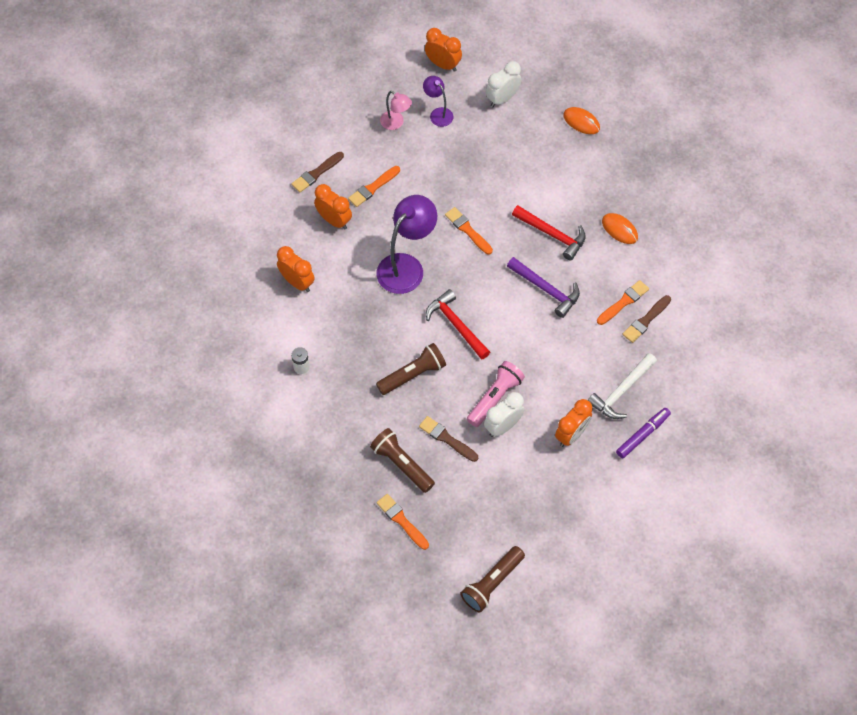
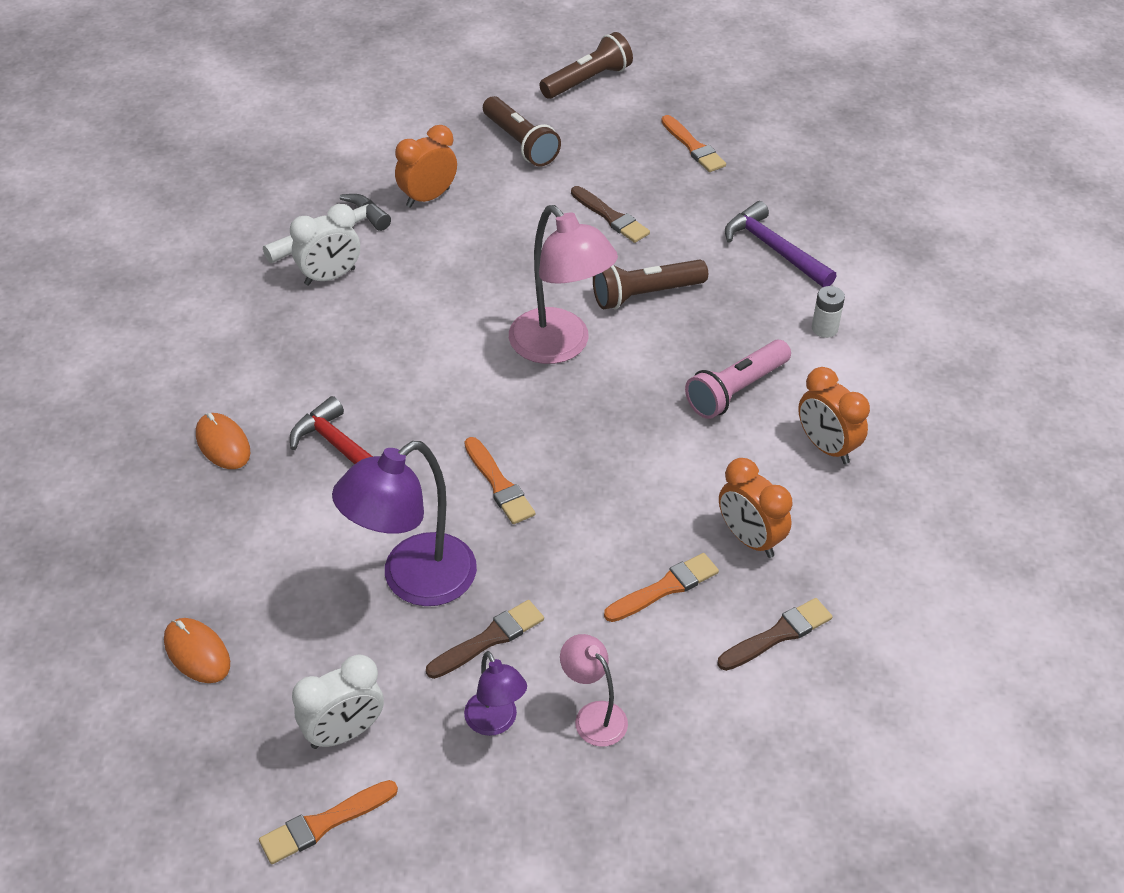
camera: 170 degrees left, 15 degrees down
(402, 464) = (682, 199): brown flashlight -> brown flashlight (520, 143)
(406, 266) = (625, 443): purple lamp -> purple lamp (413, 581)
(443, 64) = (452, 843): orange clock -> none
(456, 325) = (559, 347): red hammer -> pink lamp
(495, 398) = (526, 251): pink flashlight -> pink flashlight (736, 390)
(503, 426) = (524, 219): white clock -> white clock (330, 277)
(546, 289) = (392, 374): purple hammer -> purple hammer (774, 249)
(623, 302) = (272, 339): orange brush -> orange brush (324, 823)
(642, 435) = (326, 184): purple marker -> none
(646, 320) = (249, 310): brown brush -> brown brush (489, 639)

